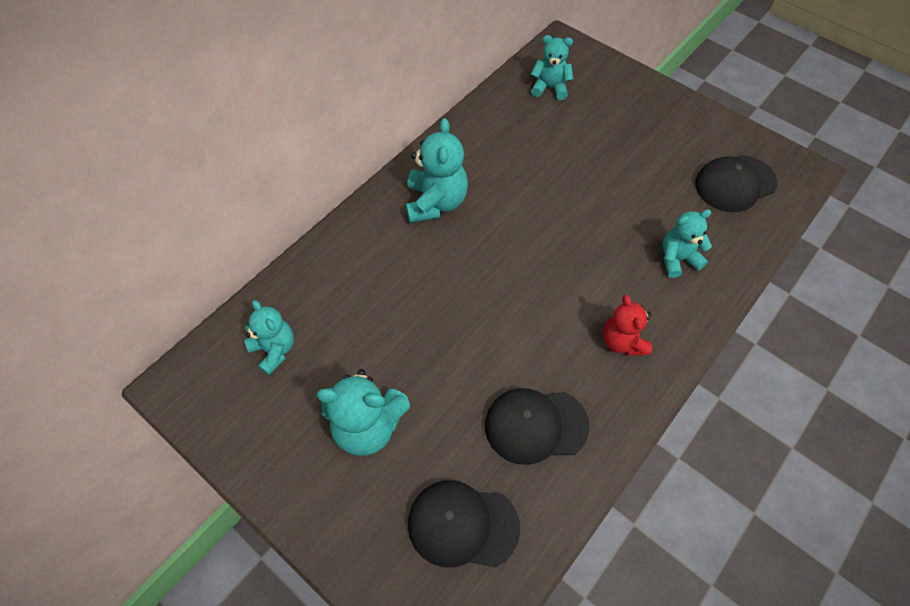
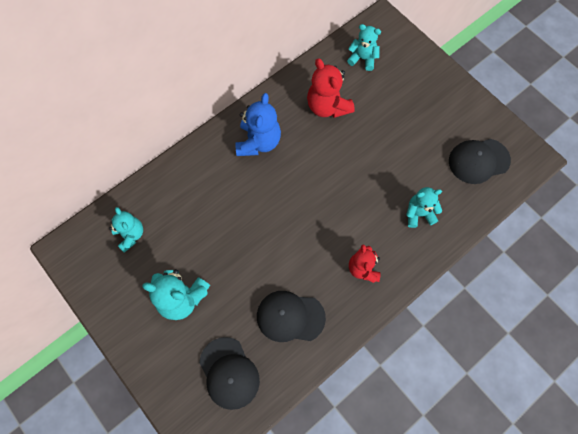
camera: 10 degrees right, 10 degrees up
(436, 202) = (258, 142): turquoise teddy bear -> blue teddy bear
(462, 525) = (229, 373): black cap -> black cap turned 135 degrees counterclockwise
(518, 147) = (327, 106): none -> red teddy bear

